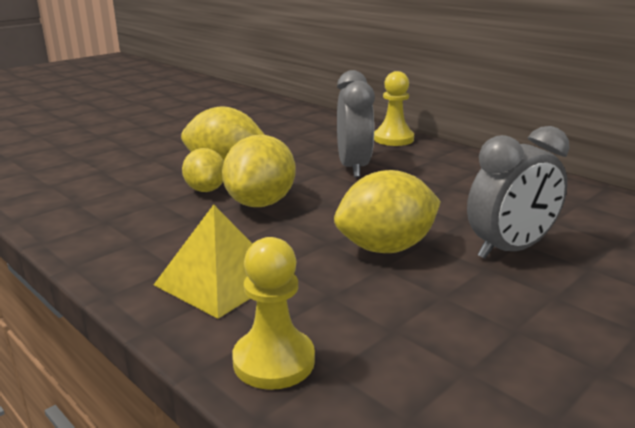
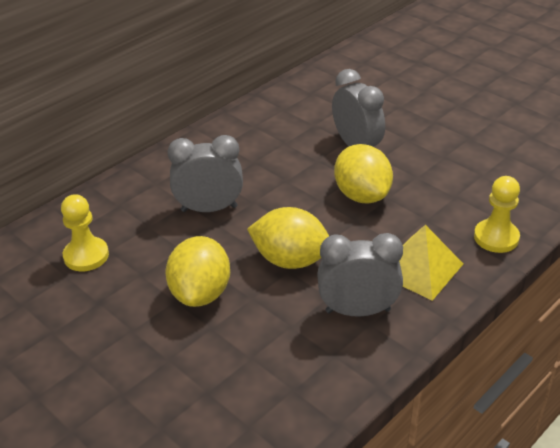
camera: 90 degrees left, 15 degrees up
(162, 235) = (358, 310): none -> grey clock
(206, 189) = (261, 299): yellow lemon -> none
(393, 139) = (132, 183): yellow pawn -> yellow pawn (86, 256)

